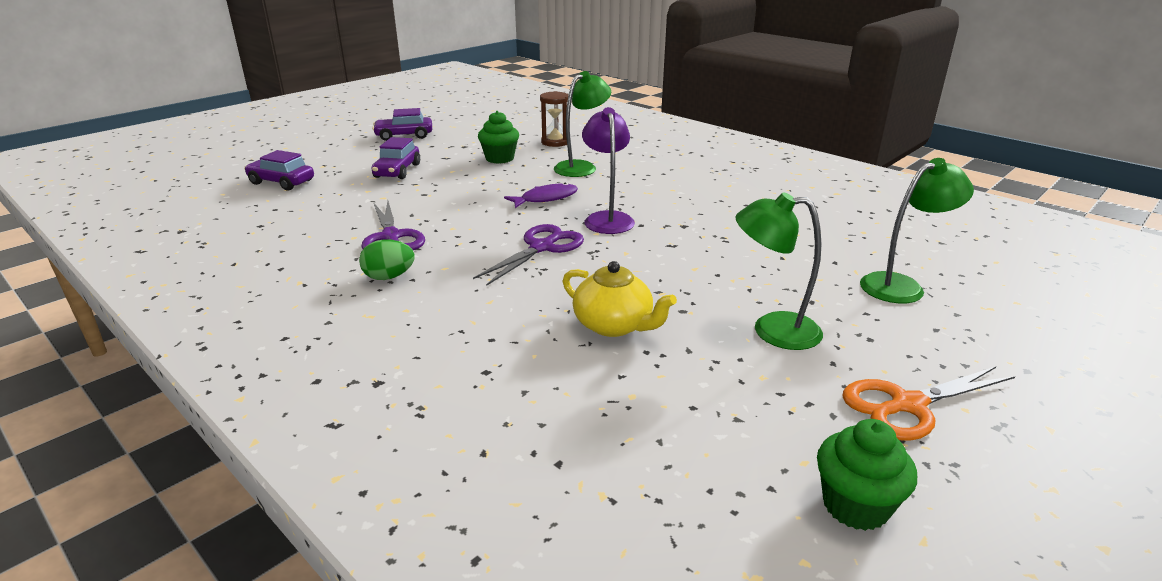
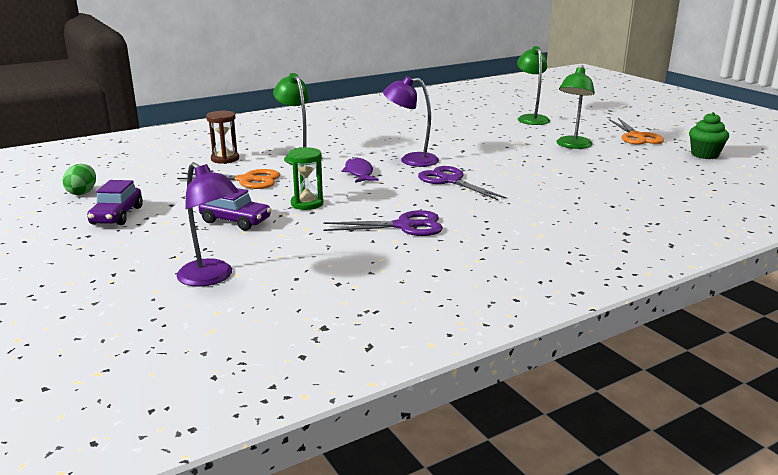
camera: 75 degrees left, 5 degrees down
(281, 182) = (211, 278): purple car -> purple lamp
(389, 277) = (480, 228): green egg -> green egg (82, 192)
(444, 189) = (307, 204): none -> green hourglass
(499, 158) = (246, 180): green cupcake -> orange scissors
(614, 325) = (563, 174): yellow teapot -> none

